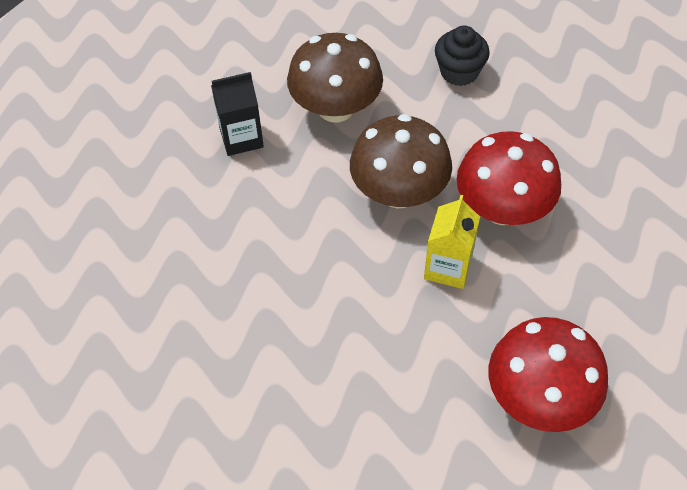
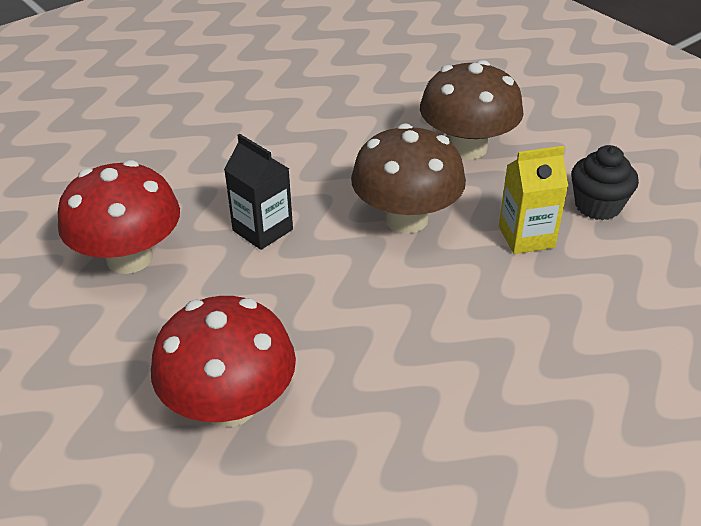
camera: 60 degrees right, 15 degrees down
(241, 138) = (382, 112): black carton -> black carton (262, 230)
(448, 267) = (343, 282): yellow carton -> yellow carton (526, 237)
(502, 208) = (450, 296): red mushroom -> red mushroom (129, 258)

